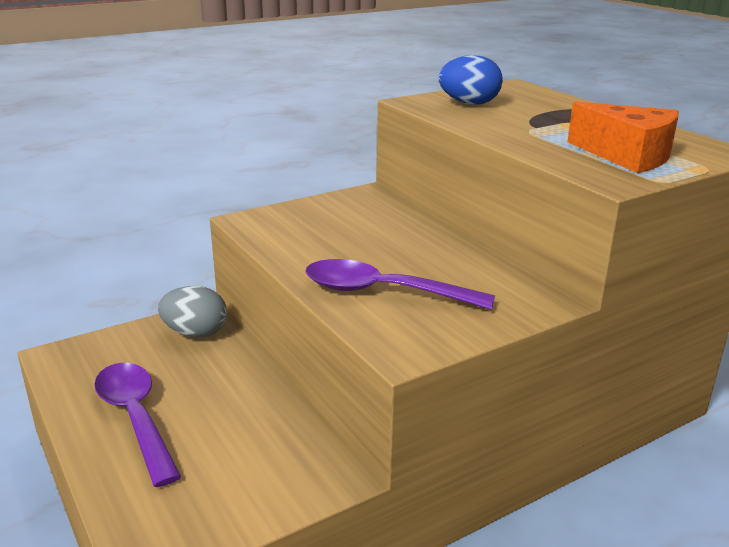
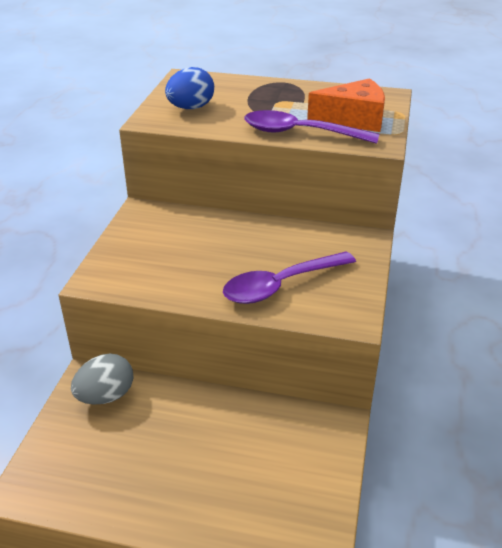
camera: 45 degrees left, 10 degrees up
(135, 418) = (168, 484): purple spoon -> purple spoon (299, 133)

